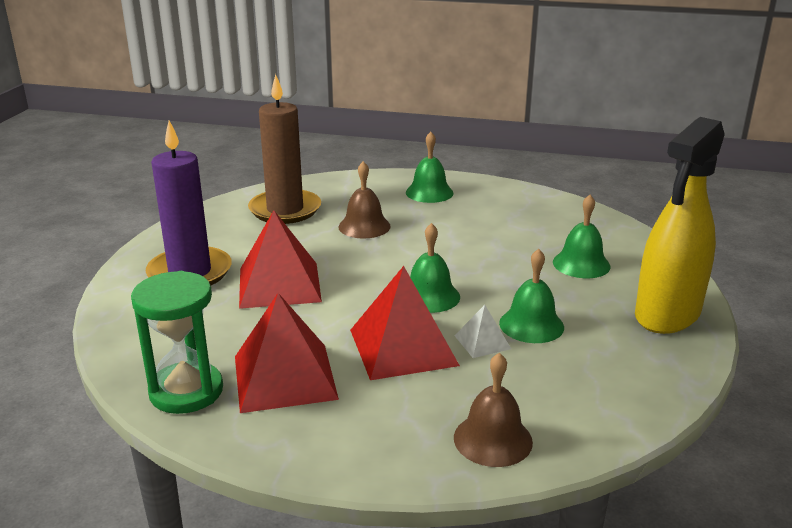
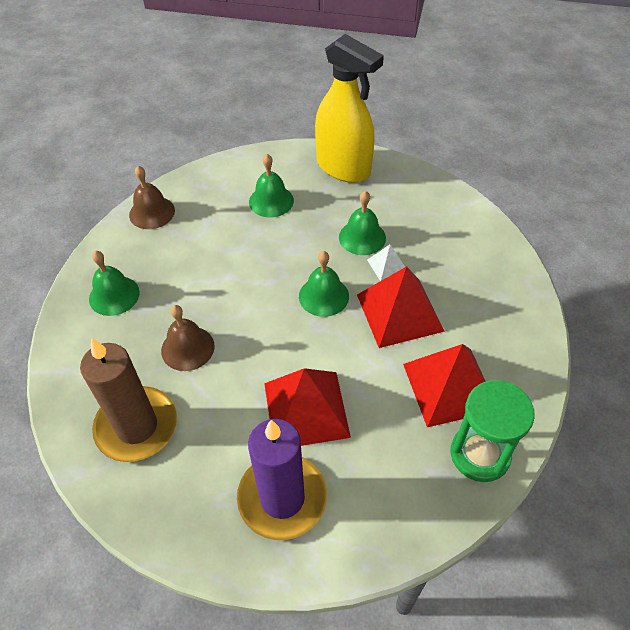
camera: 90 degrees left, 25 degrees up
(493, 439) = (494, 265): brown bell -> brown bell (152, 212)

